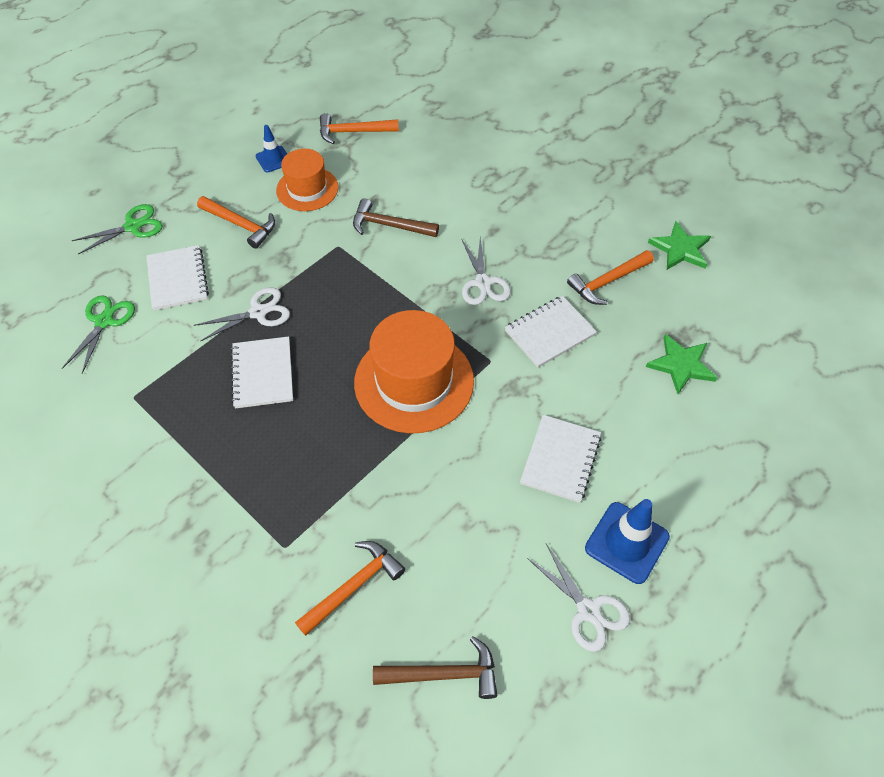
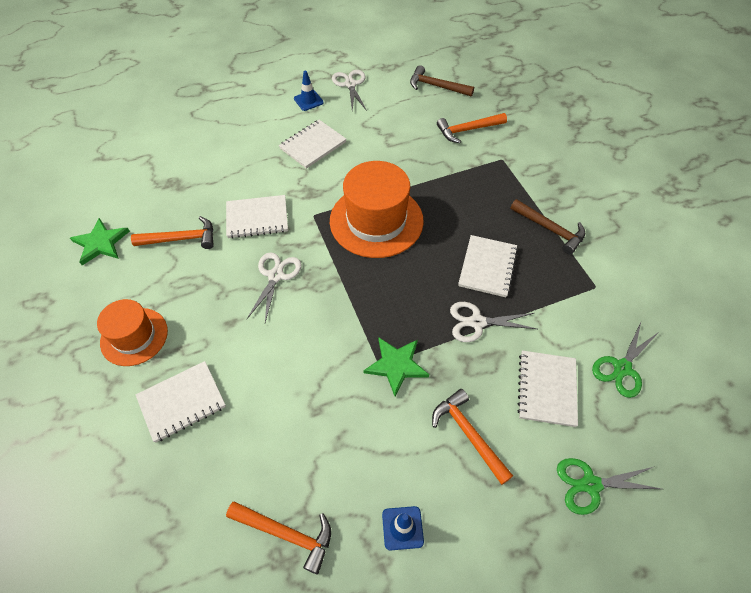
camera: 155 degrees left, 0 degrees up
(307, 189) = (380, 457): orange hat -> orange hat (134, 336)
(389, 225) = (319, 368): brown hammer -> brown hammer (550, 229)
(484, 168) = (182, 402): none -> white notebook
(626, 542) = (308, 100): blue traffic cone -> blue traffic cone, size x0.61
(681, 365) = (191, 167): green star -> green star (396, 365)

